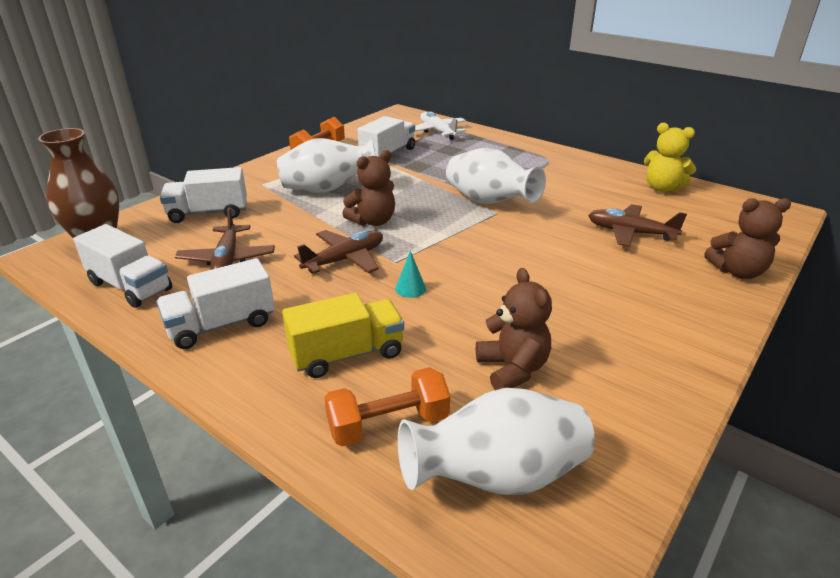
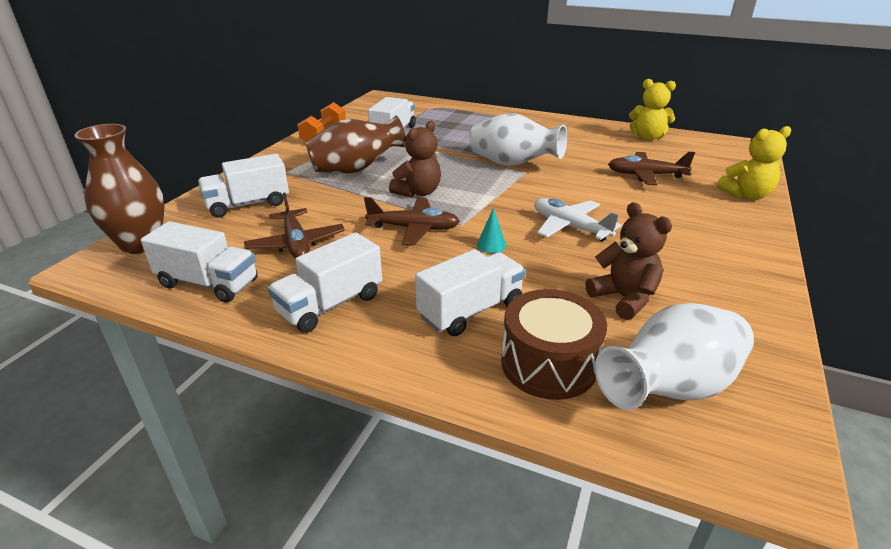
camera: 15 degrees left, 0 degrees up
(327, 189) = (356, 170): white vase -> brown vase
(345, 260) = (414, 229): brown plane -> brown plane turned 60 degrees clockwise
(347, 354) = (471, 310): yellow truck -> white truck
(388, 424) = (548, 364): orange dumbbell -> brown drum
(437, 132) = (427, 110): white plane -> white plane (570, 227)
(737, 272) = (746, 195): brown teddy bear -> yellow teddy bear

